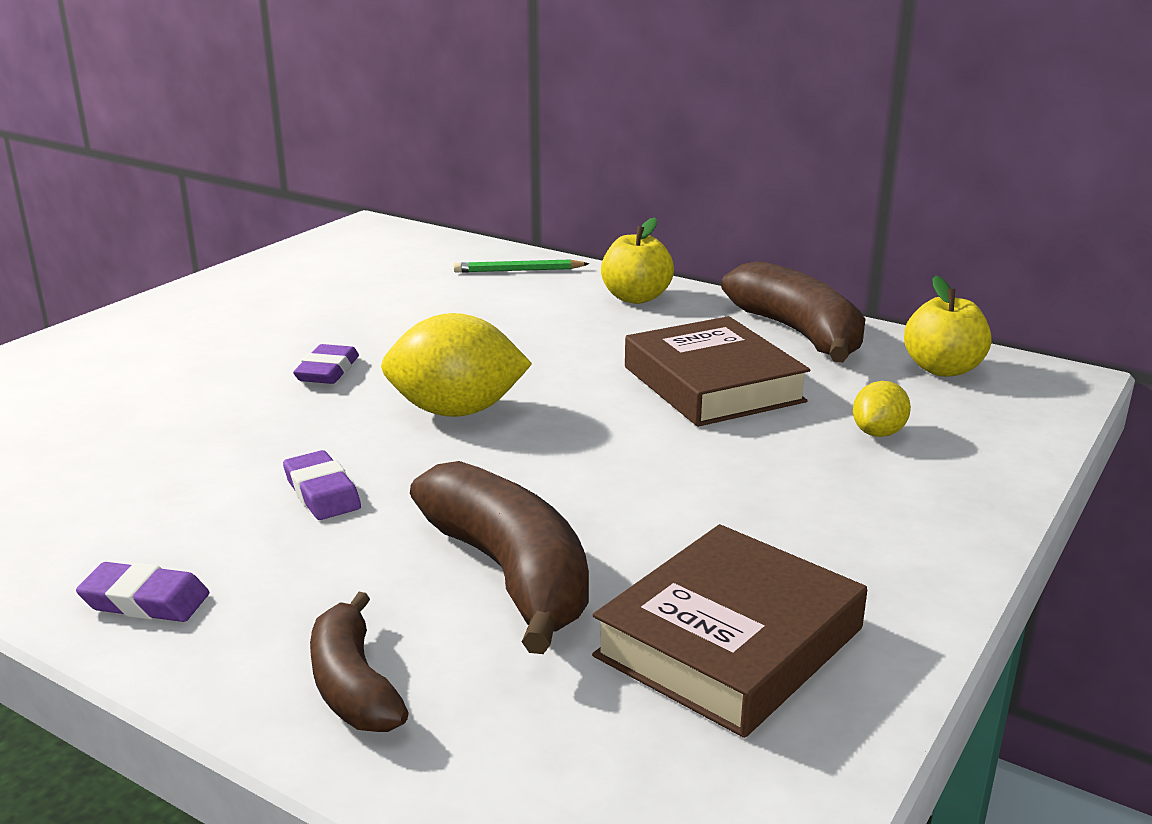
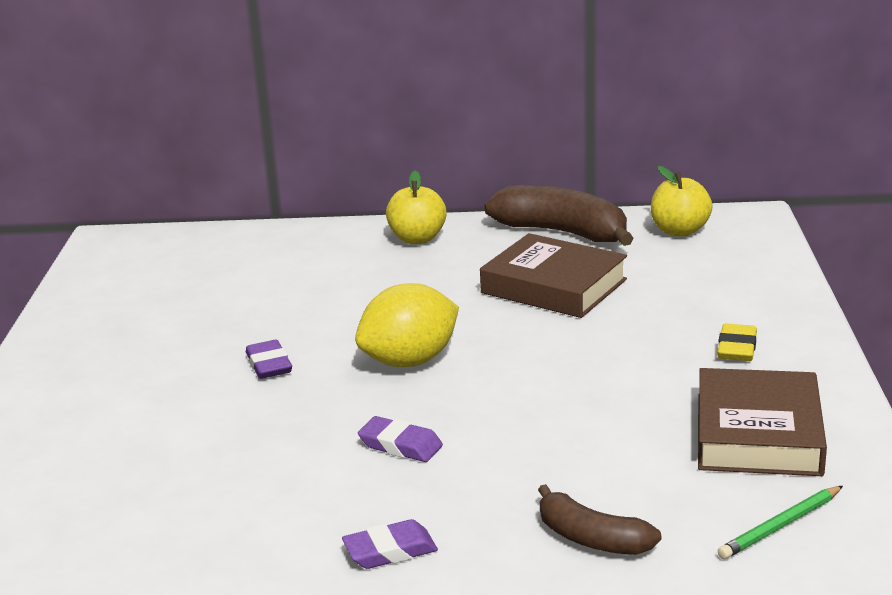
camera: 30 degrees left, 0 degrees up
(510, 573) = (591, 446): brown banana -> none
(518, 270) = (297, 242): green pencil -> green pencil (780, 526)
(841, 524) = (736, 348): none -> yellow eraser
(878, 433) = (691, 285): yellow lemon -> none

